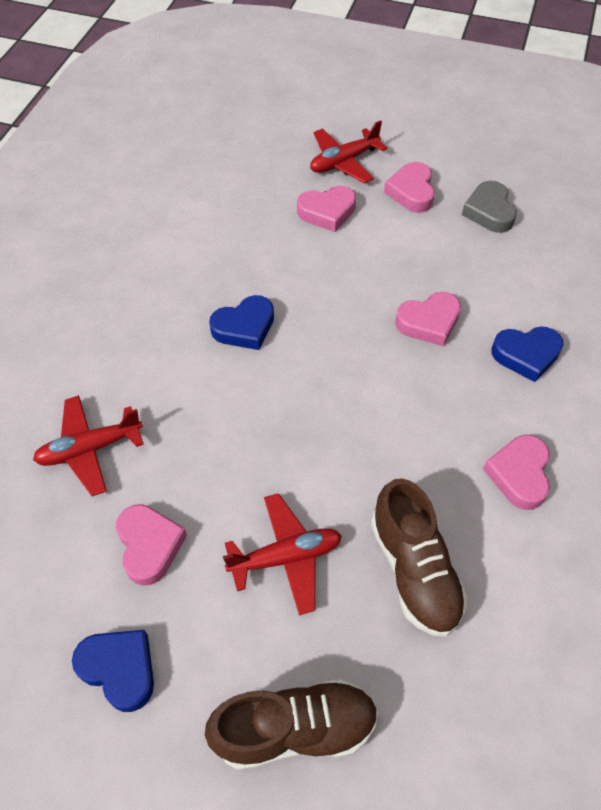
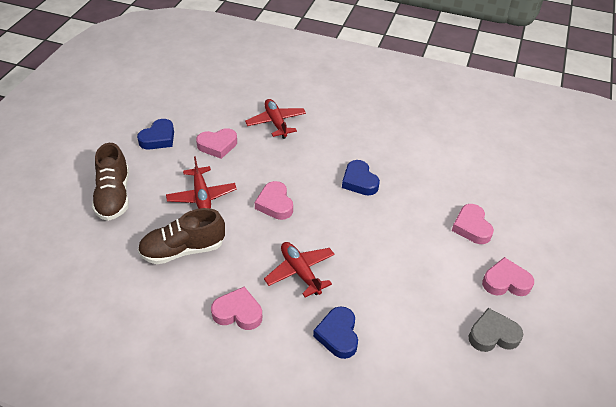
camera: 90 degrees right, 10 degrees down
(344, 162) = (531, 240): red plane -> red plane (300, 272)
(429, 322) = (367, 278): pink heart -> pink heart (275, 204)

